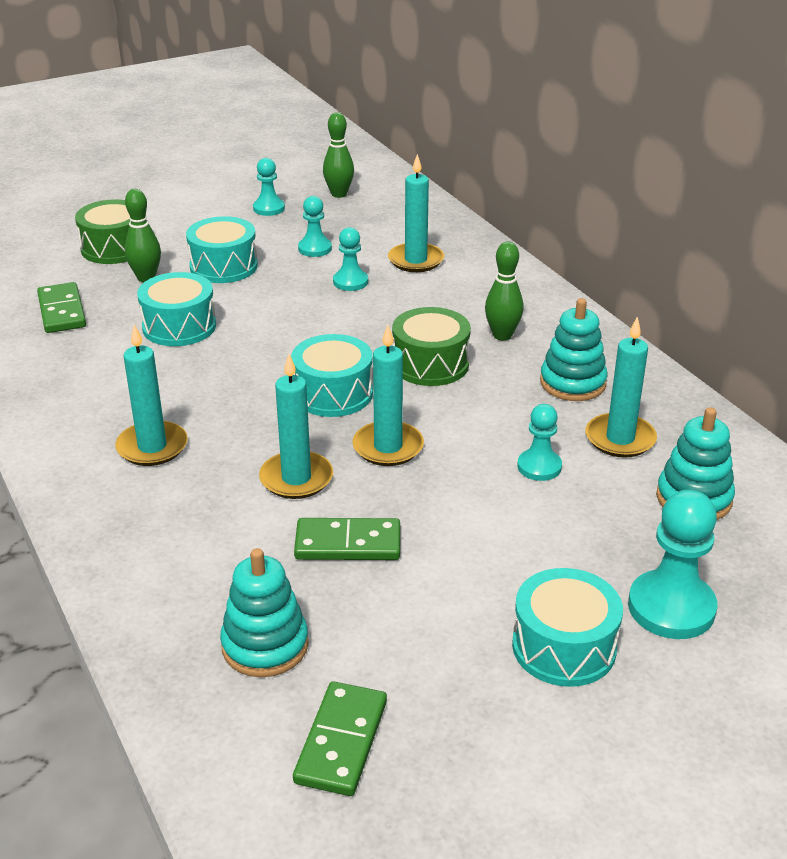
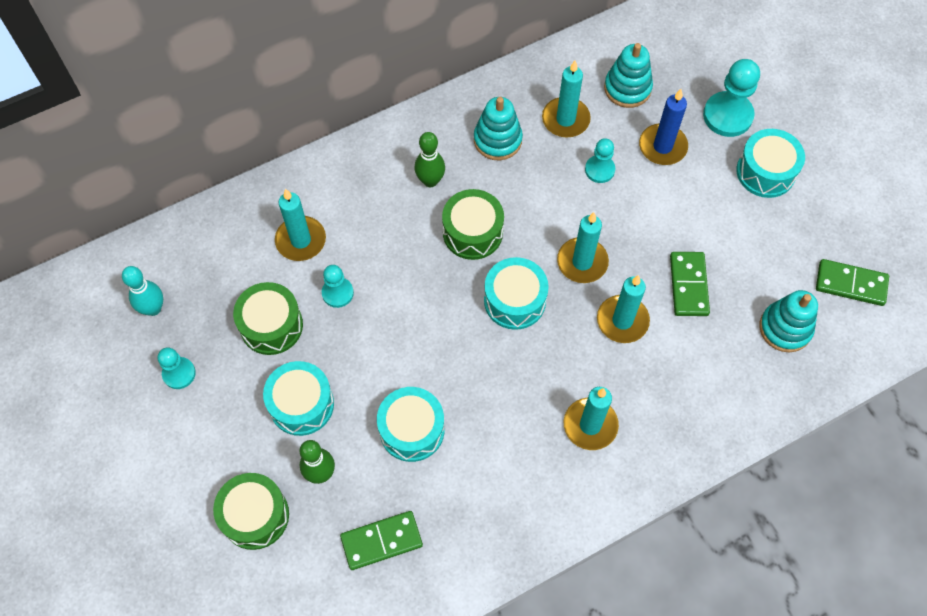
camera: 90 degrees left, 30 degrees up
(315, 248) = (271, 325): turquoise pawn -> green drum
(339, 194) = (153, 308): green bowling pin -> turquoise bowling pin
(592, 530) = (662, 146): none -> blue candle

